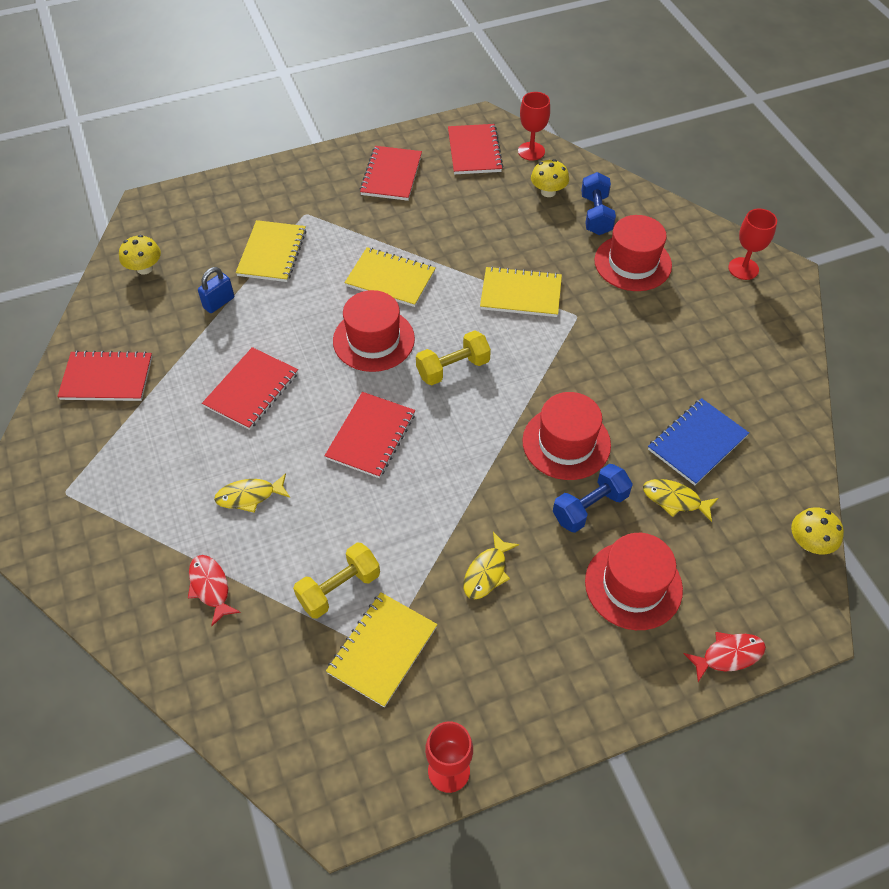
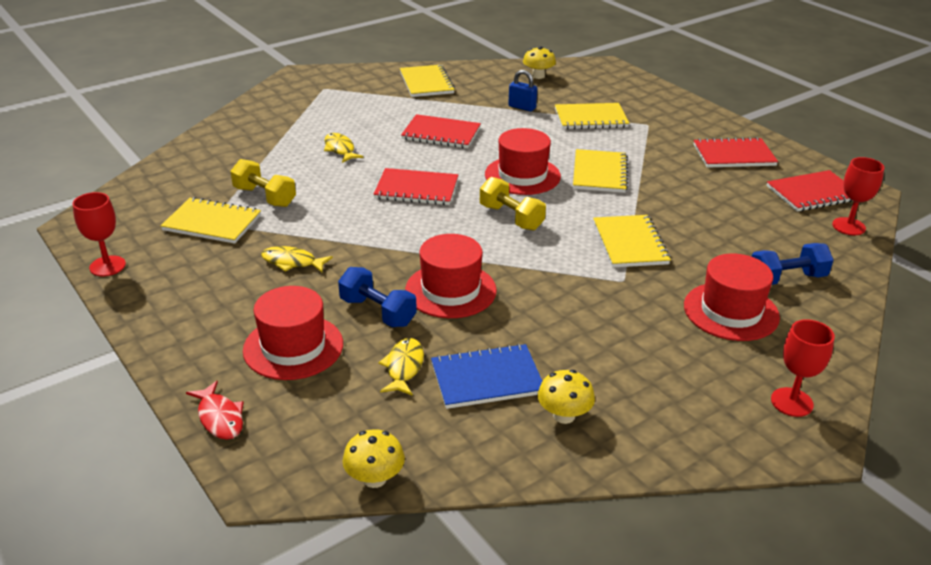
camera: 75 degrees right, 20 degrees down
(107, 378) = (426, 83): red notebook -> yellow notebook
(210, 587) = (258, 148): red fish -> none
(548, 192) = (794, 244): yellow mushroom -> yellow mushroom (564, 415)
(697, 443) = (487, 379): blue notebook -> blue notebook turned 45 degrees counterclockwise

